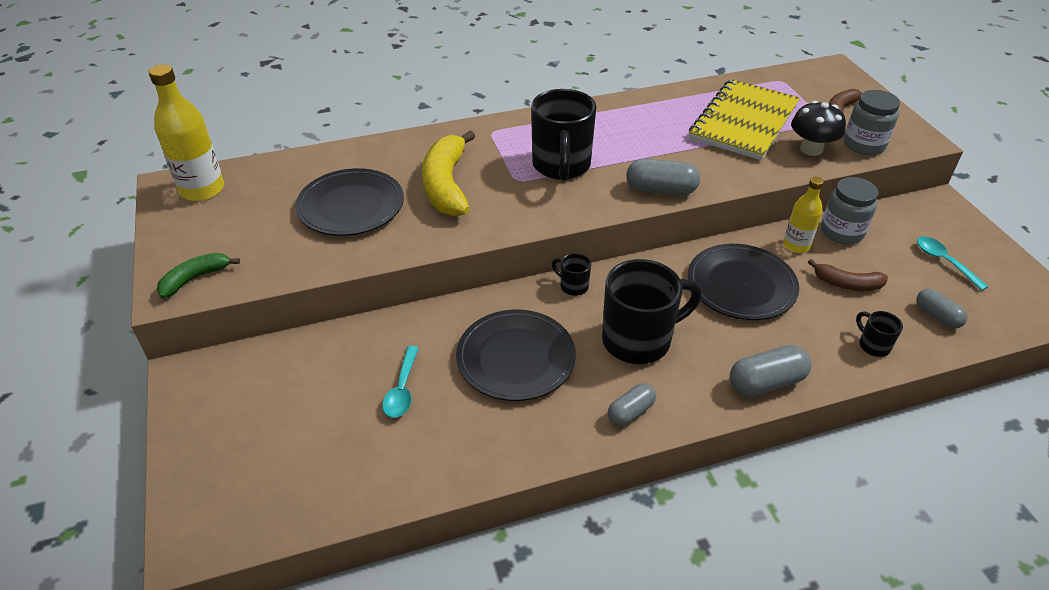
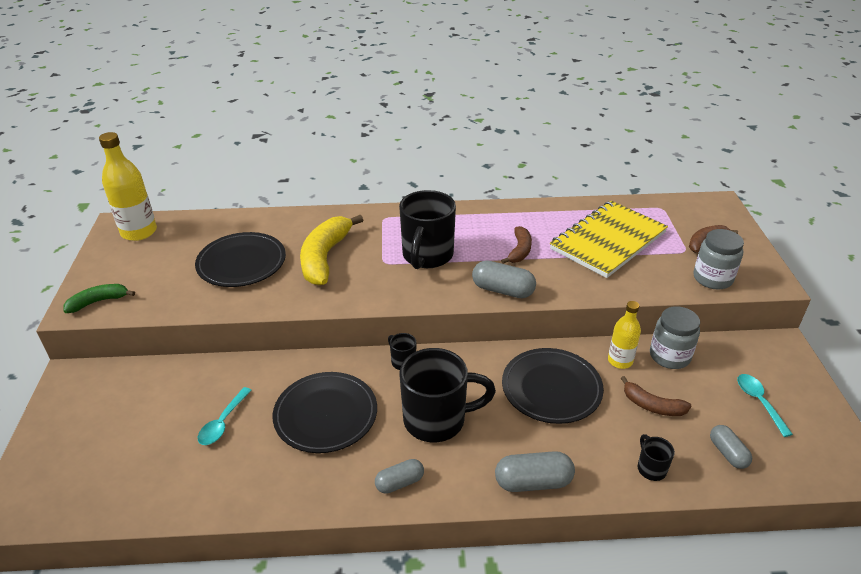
camera: 15 degrees right, 5 degrees down
(658, 145) = (519, 250): none -> brown banana
(811, 149) = (659, 275): black mushroom -> none

